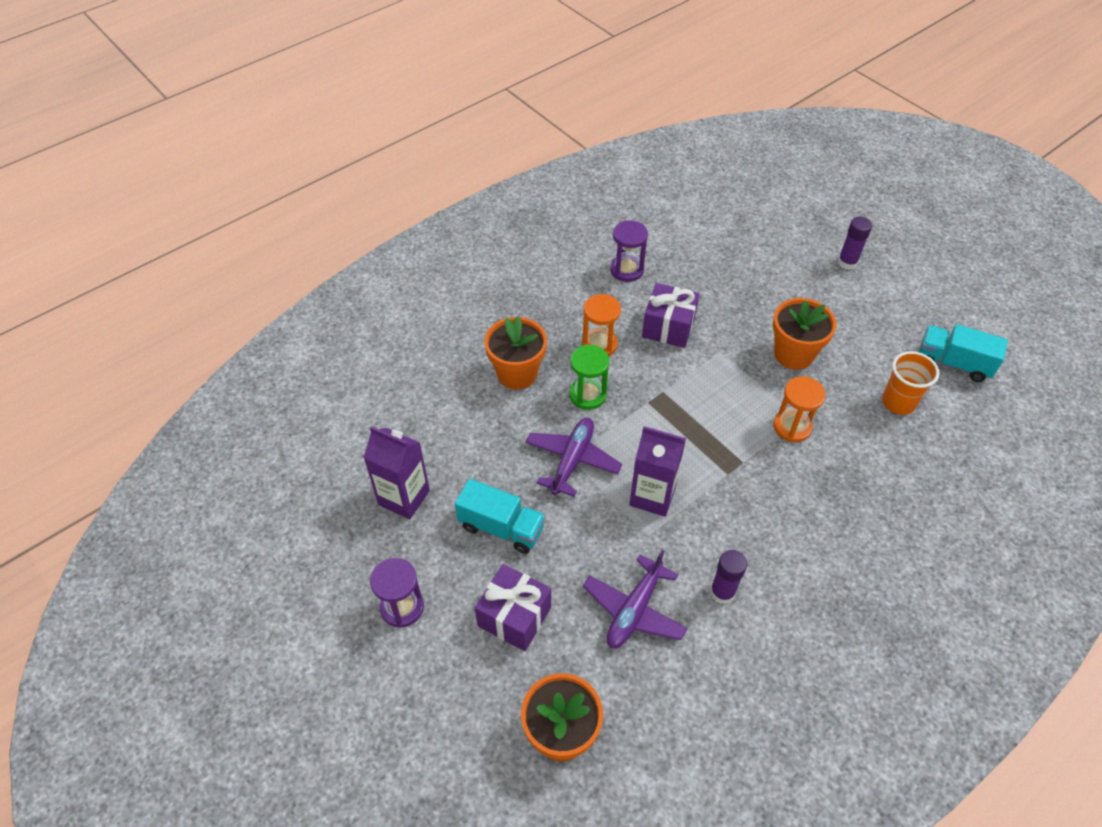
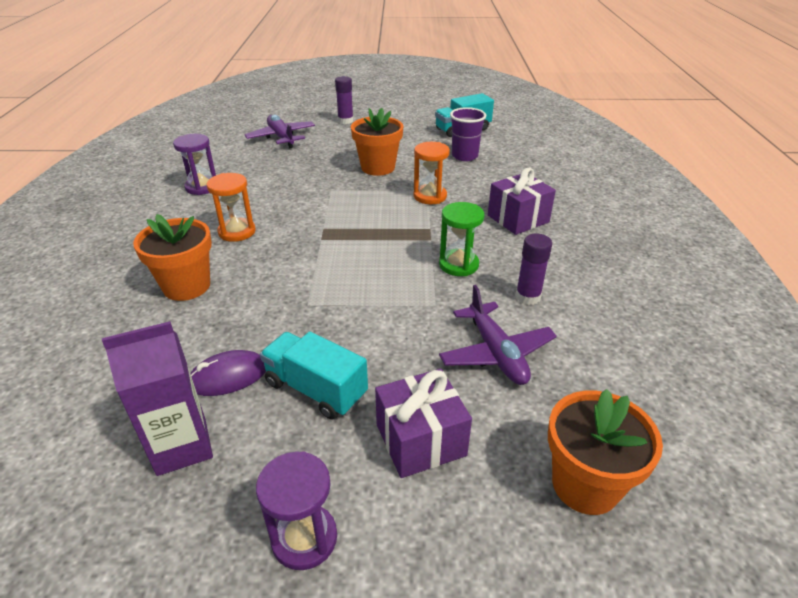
camera: 50 degrees left, 15 degrees down
(468, 472) = (228, 376): none -> purple mouse
(501, 527) = (316, 389): turquoise truck -> turquoise truck turned 120 degrees counterclockwise
(572, 460) = (313, 305): purple plane -> purple plane (281, 137)
(587, 395) = (269, 262): green hourglass -> green hourglass (458, 265)
(652, 496) = (403, 282): purple carton -> none
(668, 327) = (277, 197): purple gift -> purple gift (518, 219)
(898, 402) = (464, 156): orange cup -> purple cup

